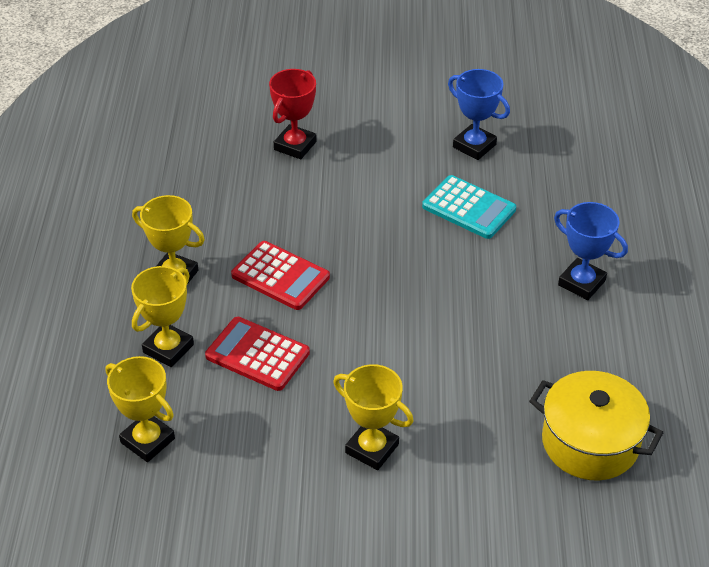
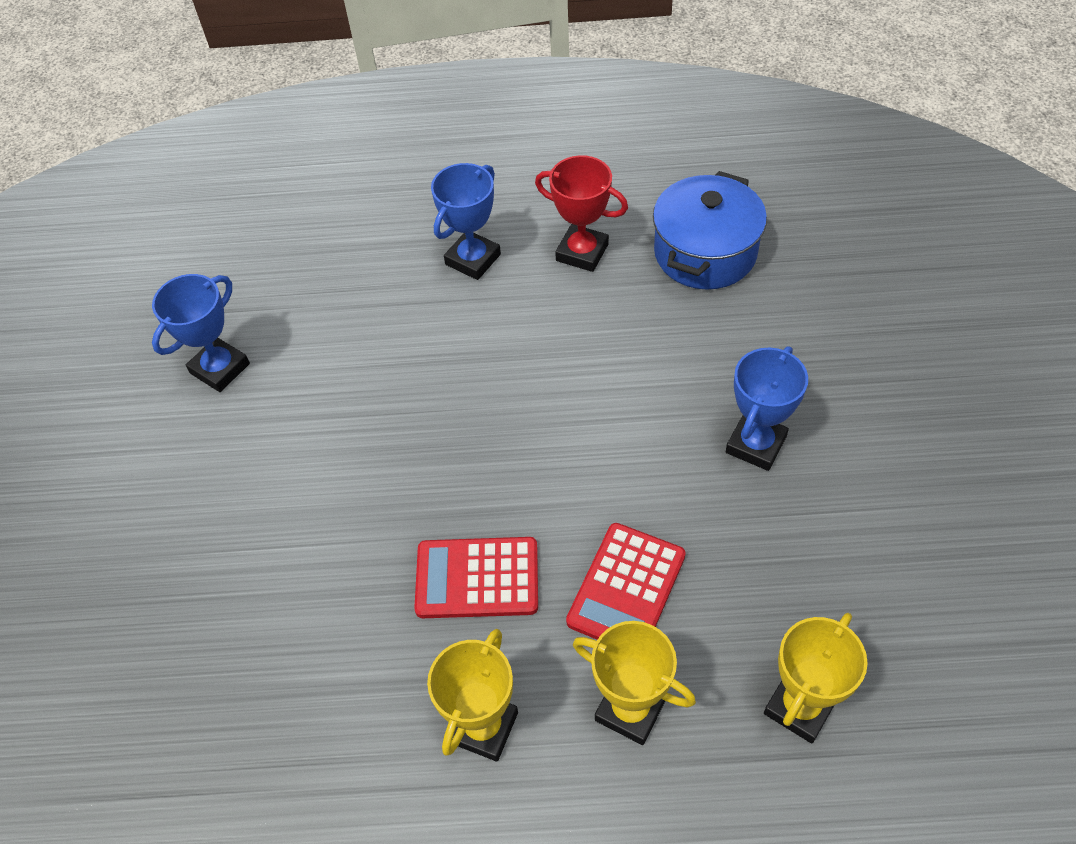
camera: 90 degrees left, 10 degrees up
(280, 276) = (477, 578): red calculator -> red calculator turned 120 degrees counterclockwise
(295, 146) = (194, 592): red trophy -> red trophy (582, 252)
(372, 448) = (755, 444): yellow trophy -> blue trophy
(469, 208) = (343, 369): turquoise calculator -> none
(590, 442) = (705, 252): yellow pot -> blue pot

